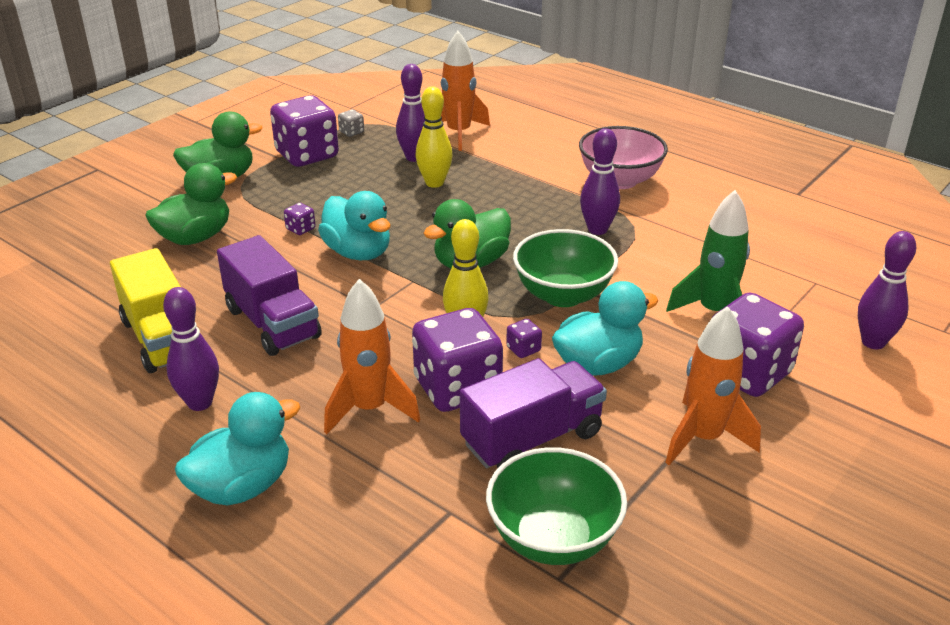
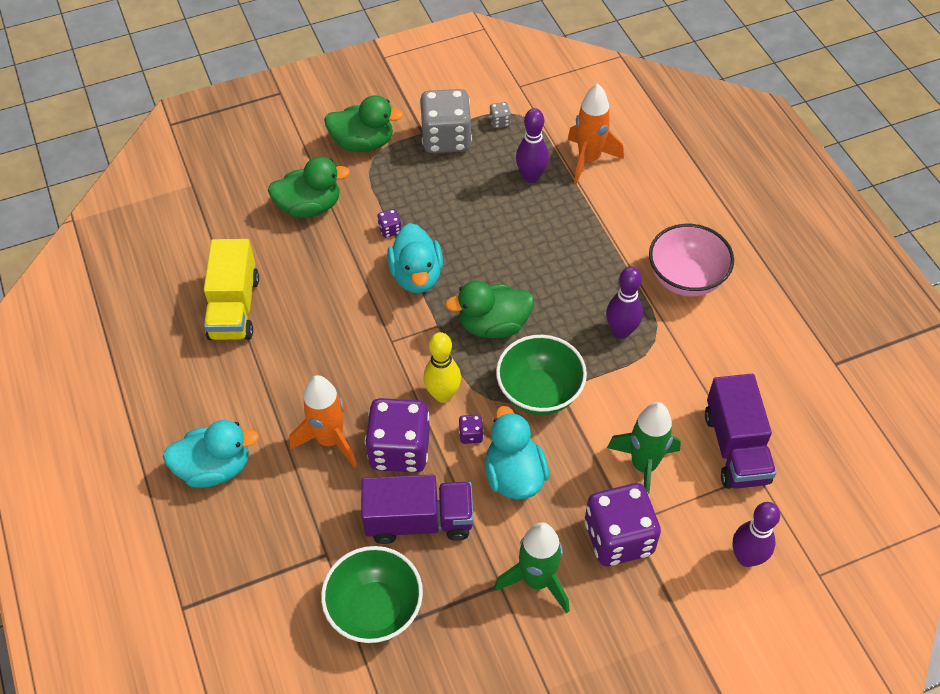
camera: 30 degrees right, 20 degrees up
(200, 403) = (227, 381): purple bowling pin -> none
(272, 323) = (313, 325): purple truck -> purple truck (735, 447)
(307, 155) = (446, 139): purple dice -> grey dice
(434, 183) = (527, 217): yellow bowling pin -> none
(598, 364) = (514, 475): turquoise duck -> turquoise duck turned 105 degrees counterclockwise
(703, 438) = (537, 580): orange rocket -> green rocket

